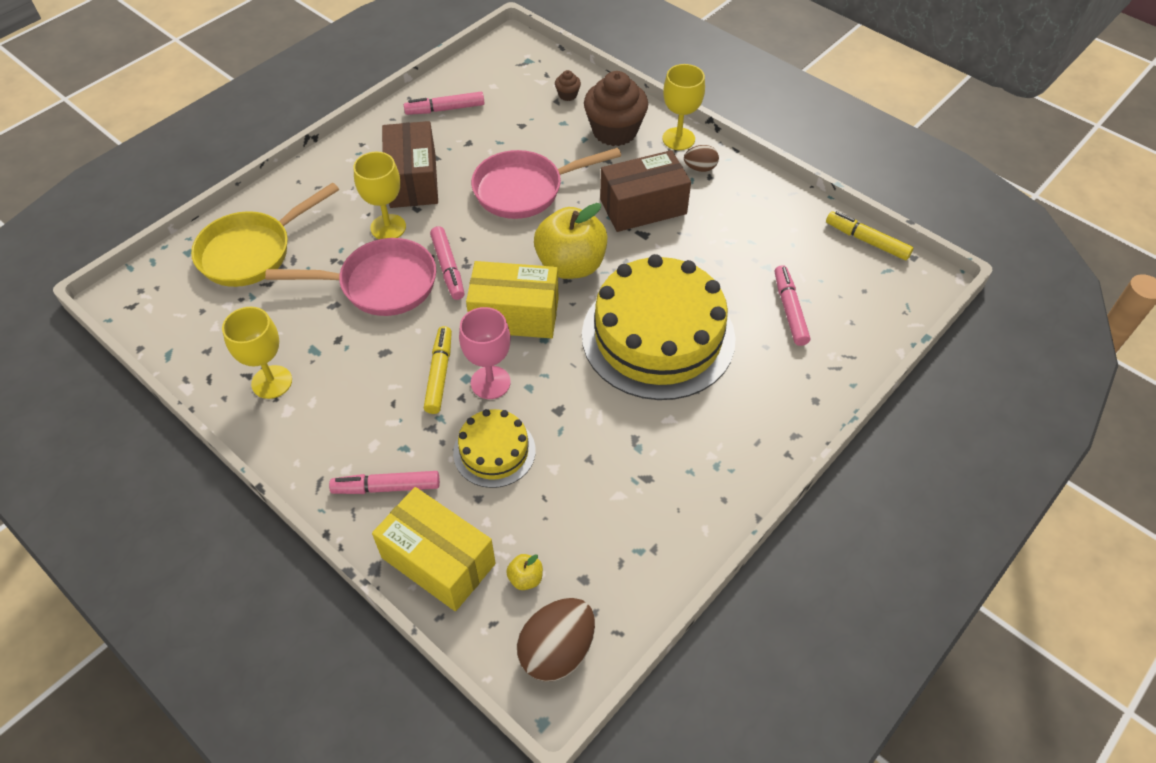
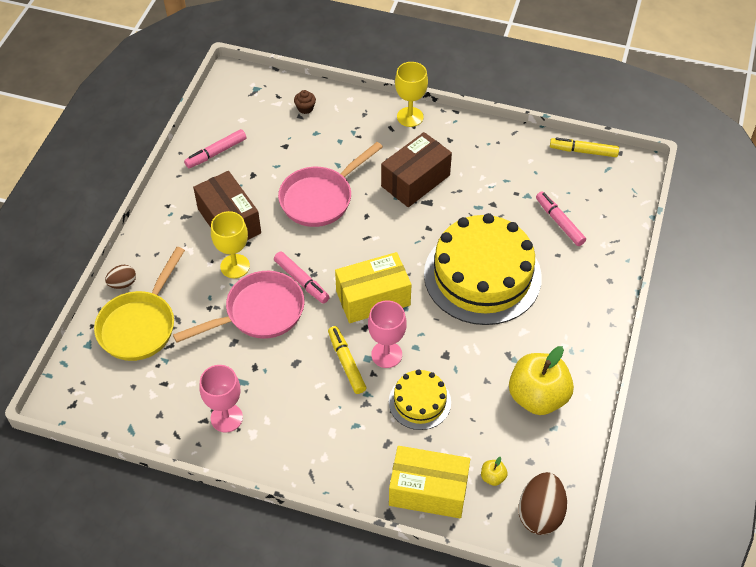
camera: 25 degrees left, 0 degrees up
(272, 382) = (226, 418): yellow goblet -> pink goblet
(386, 487) = (361, 457): pink marker -> none
(571, 265) = (390, 245): yellow apple -> yellow apple (537, 397)
(614, 131) = (359, 127): brown cupcake -> none
(700, 168) = (439, 135): brown egg -> brown egg (123, 283)

